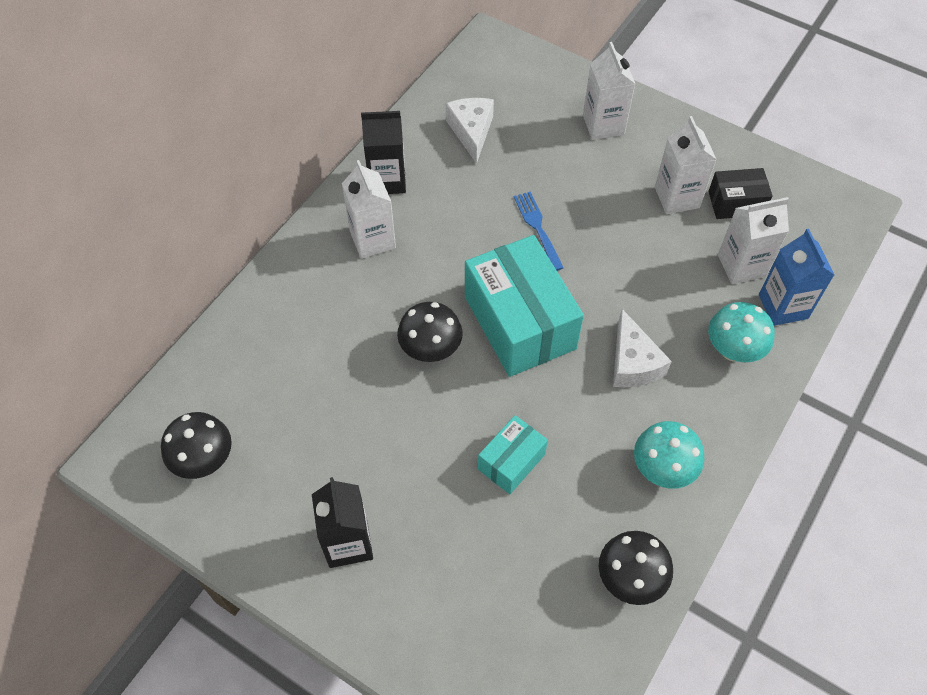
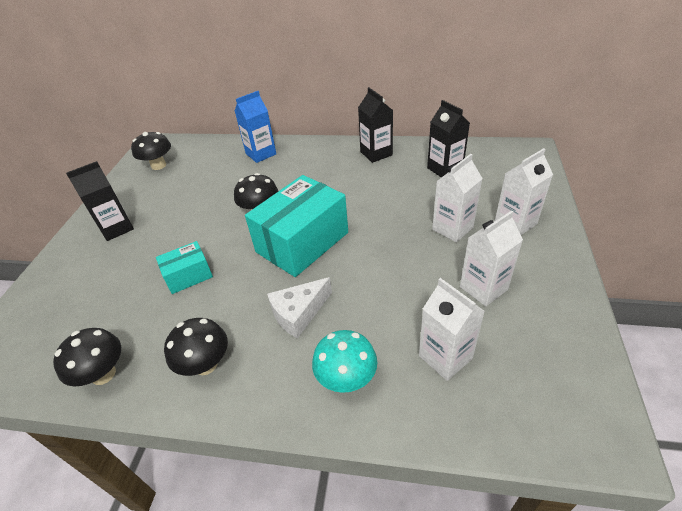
camera: 70 degrees right, 15 degrees down
(372, 240) = (328, 164): white carton -> white carton (452, 228)
(471, 132) = (445, 169): white cheese -> black carton
(511, 461) = (188, 276): turquoise box -> turquoise box turned 45 degrees counterclockwise
(537, 227) = (389, 223): blue fork -> none
(662, 469) = (205, 364): turquoise mushroom -> black mushroom
(736, 203) = (514, 331): black box -> none
(783, 306) = (421, 406): blue carton -> blue carton (261, 154)

